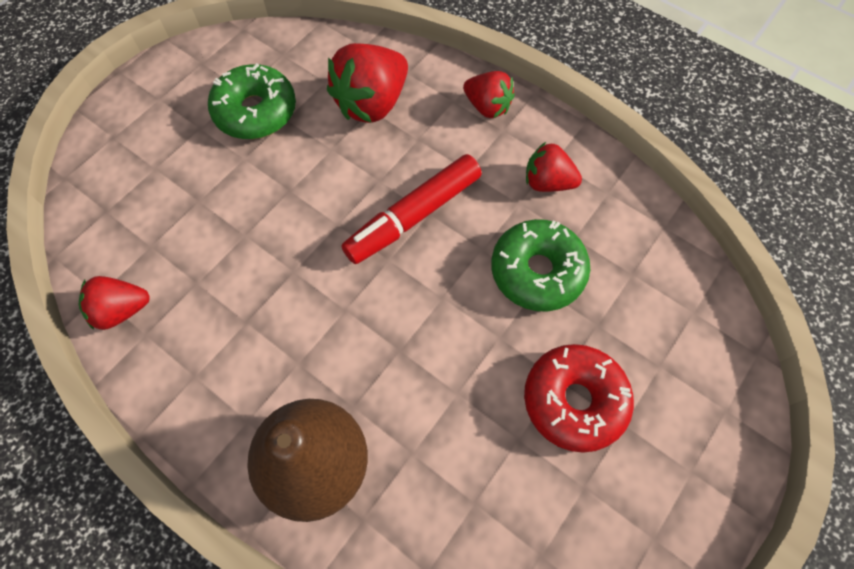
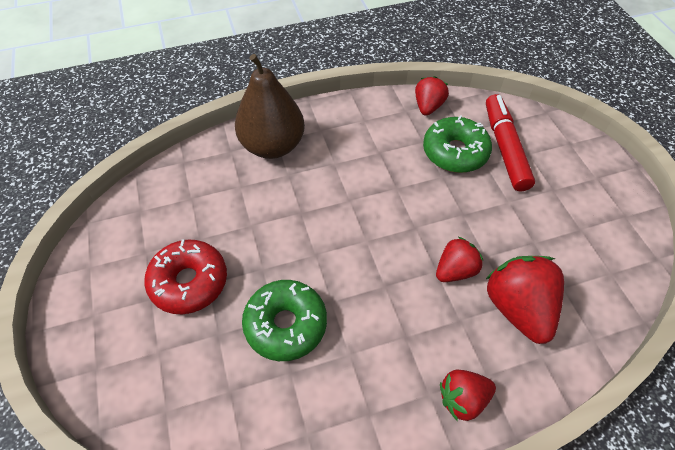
camera: 125 degrees right, 10 degrees down
(255, 111) = (552, 227): green donut -> green donut (455, 152)
(413, 216) = (389, 274): red marker -> red marker (505, 148)
(547, 182) = (352, 390): red strawberry -> red strawberry (455, 270)

